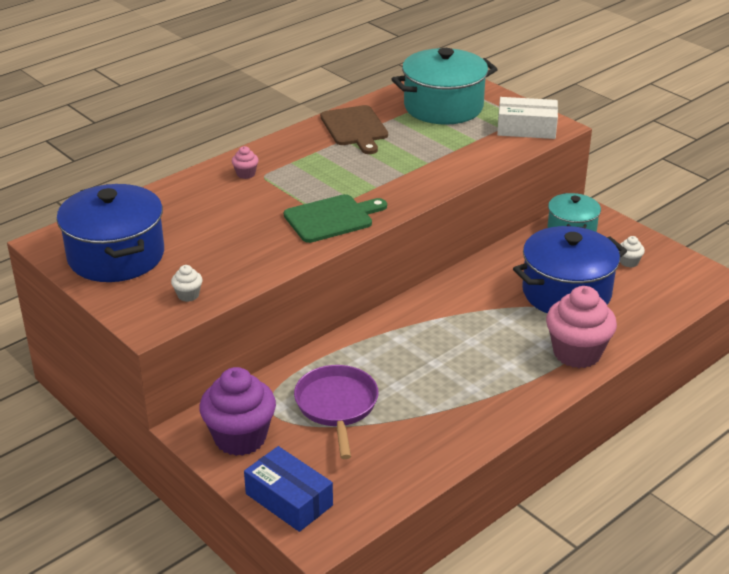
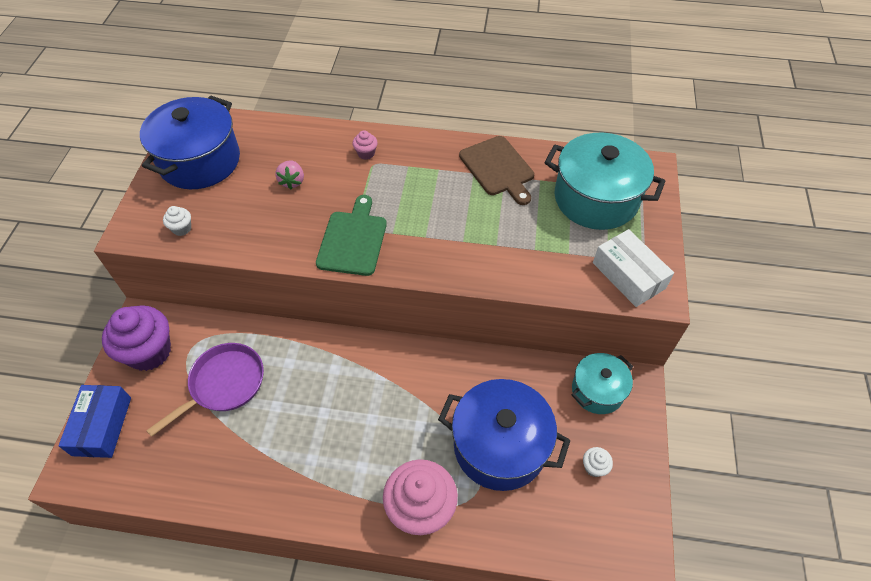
camera: 50 degrees right, 20 degrees up
(221, 220) = (292, 181): none -> pink strawberry
(332, 218) = (353, 240): green cutting board -> green cutting board turned 105 degrees counterclockwise
(355, 128) = (498, 168): brown cutting board -> brown cutting board turned 60 degrees counterclockwise

